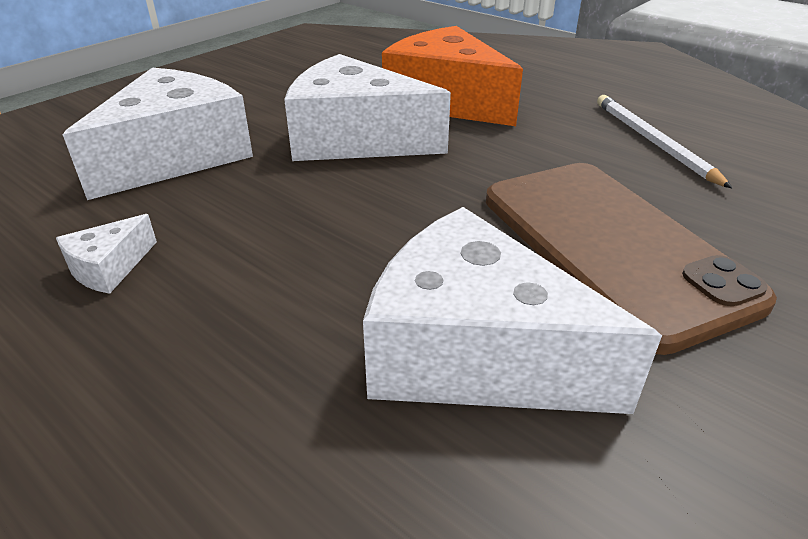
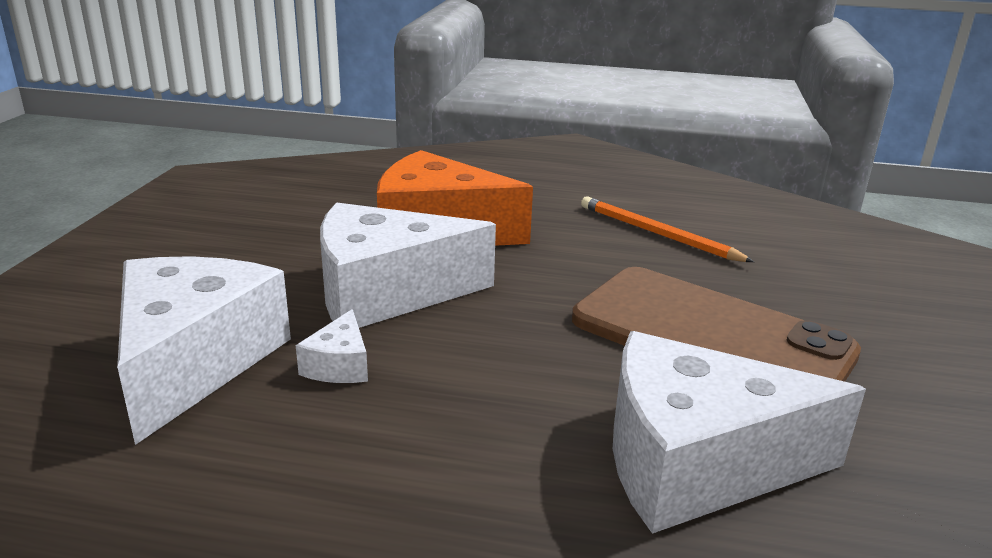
camera: 30 degrees left, 10 degrees down
(109, 268) = (259, 510): white cheese -> white cheese (339, 365)
(653, 142) = (657, 234): white pencil -> orange pencil

